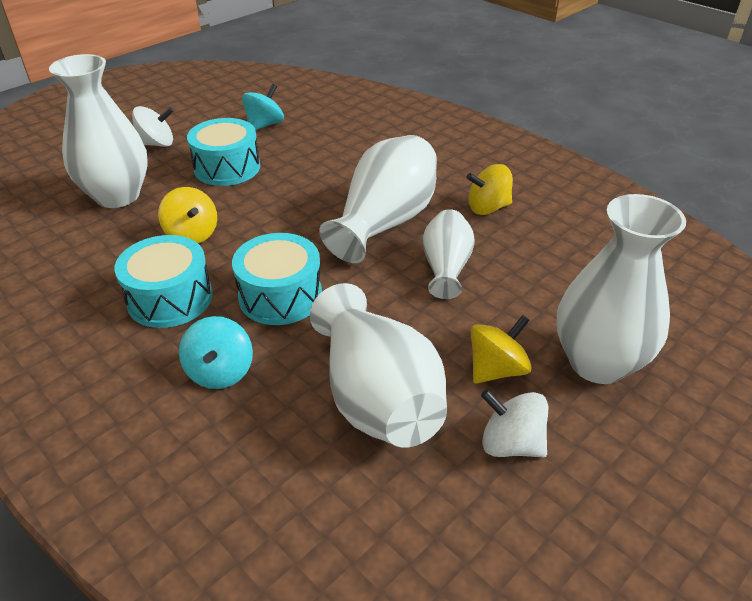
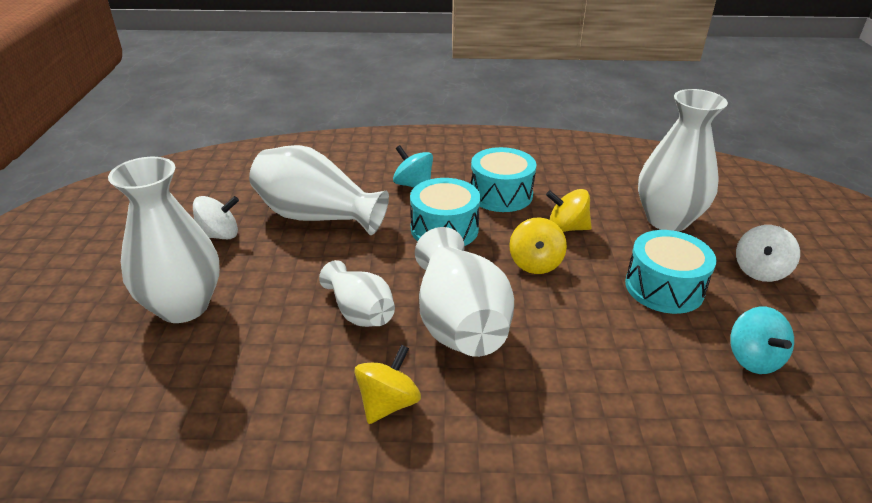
camera: 135 degrees right, 5 degrees down
(496, 369) = (256, 264): yellow spinning top -> yellow spinning top (535, 263)

